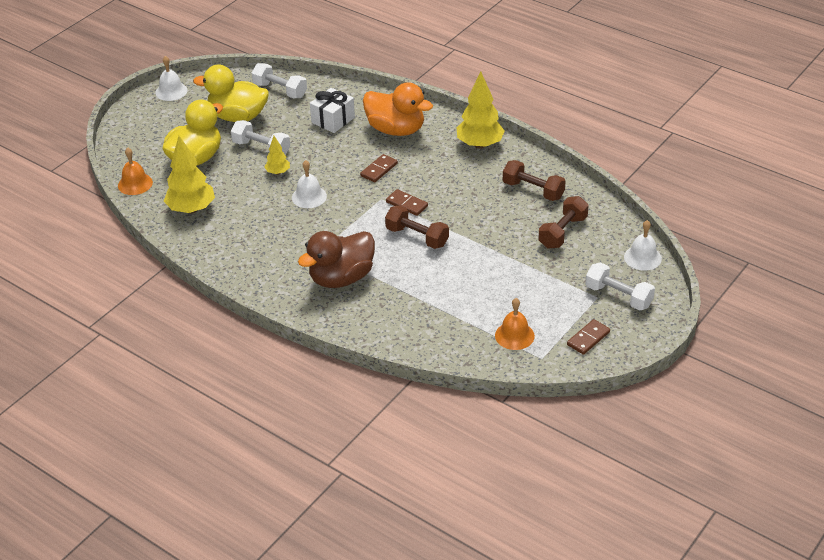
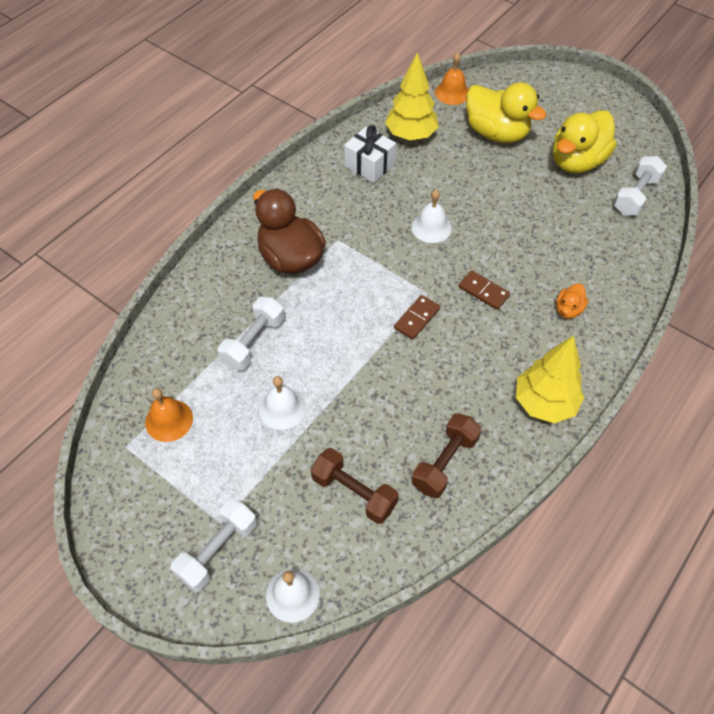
camera: 90 degrees right, 15 degrees up
(171, 91) = (617, 106): white bell -> white bell (282, 408)
(238, 117) = (577, 161): yellow duck -> yellow duck turned 150 degrees counterclockwise
(261, 148) = (518, 184): white dumbbell -> white dumbbell (253, 342)
(278, 172) = (475, 199): yellow tree -> none
(333, 120) = (581, 246): white gift -> white gift (369, 165)
(396, 130) = (568, 309): orange duck -> orange duck, size x0.46
(417, 237) = (355, 327): brown dumbbell -> none
(588, 338) = (147, 503): brown domino -> none

